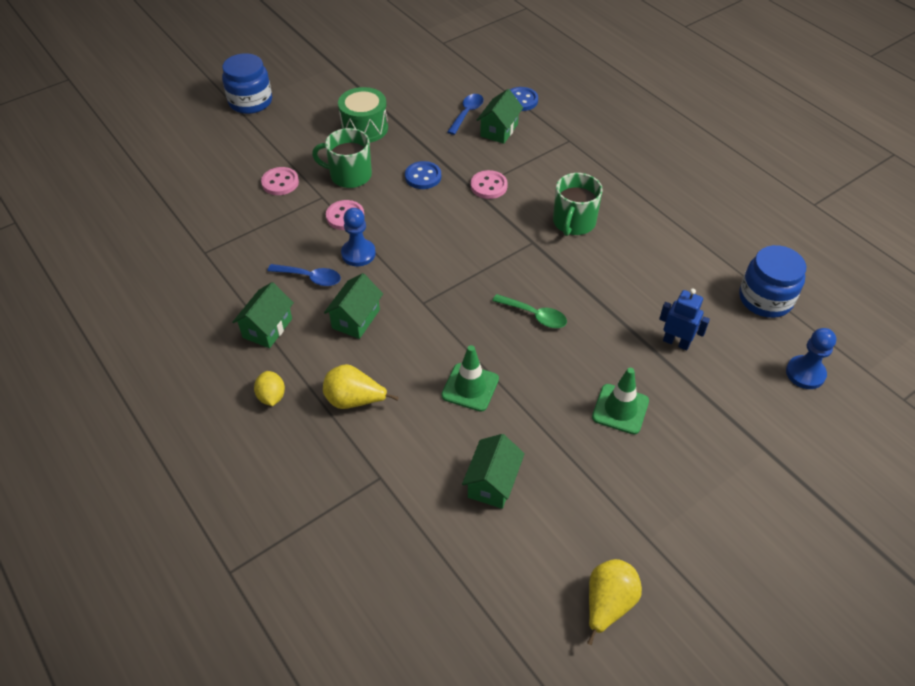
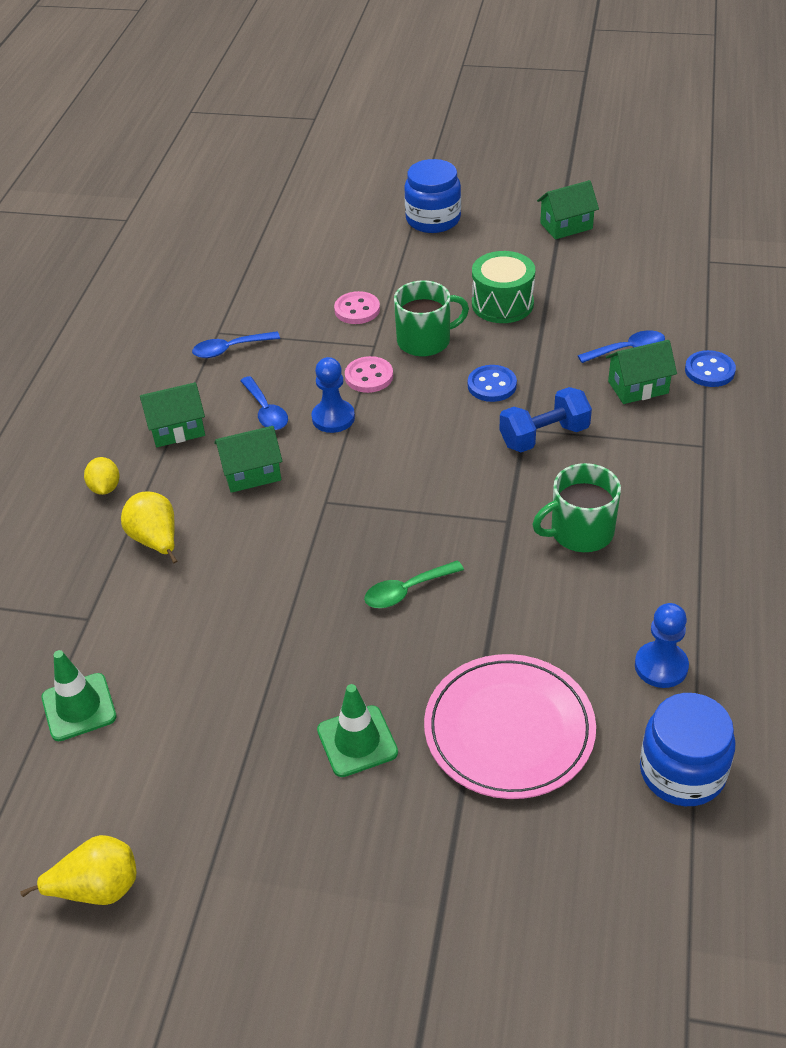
camera: 50 degrees right, 5 degrees down
(229, 257) = (230, 349): none -> blue spoon
(271, 396) = (105, 488): yellow lemon -> yellow lemon turned 45 degrees counterclockwise
(349, 175) = (425, 341): green mug -> green mug turned 105 degrees clockwise
(470, 387) = (257, 607): green traffic cone -> green traffic cone (79, 707)
(488, 186) = (544, 436): pink button -> blue dumbbell
(492, 483) = (159, 702): green house -> green house (566, 226)
(534, 315) = (406, 591): green spoon -> green spoon turned 75 degrees clockwise
(676, 342) = (509, 730): blue robot -> pink plate
(805, 373) = (606, 883): blue pawn -> blue pawn (661, 666)

